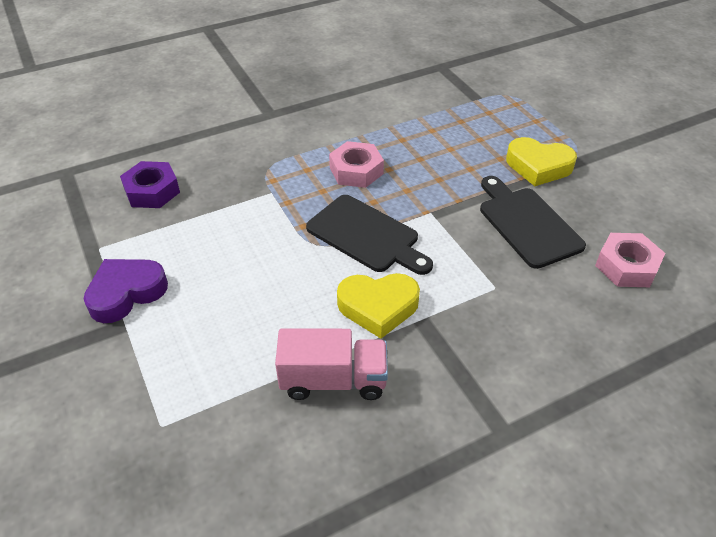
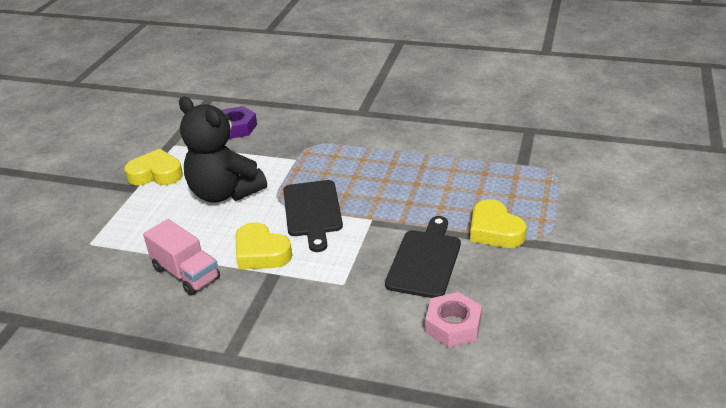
camera: 45 degrees right, 10 degrees down
(126, 293) = (156, 174): purple heart -> yellow heart
(245, 268) = (224, 193): none -> black teddy bear
(356, 171) = (363, 171): pink nut -> none

